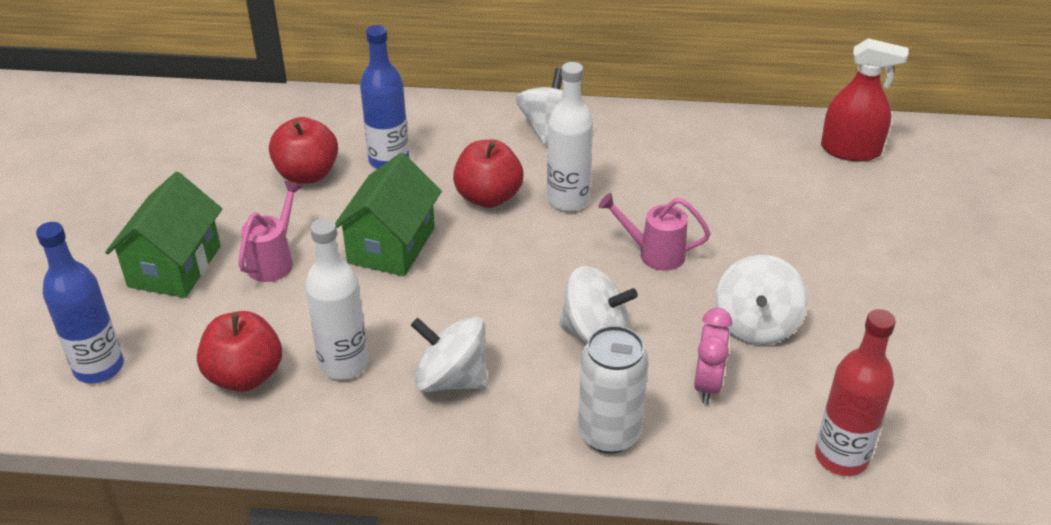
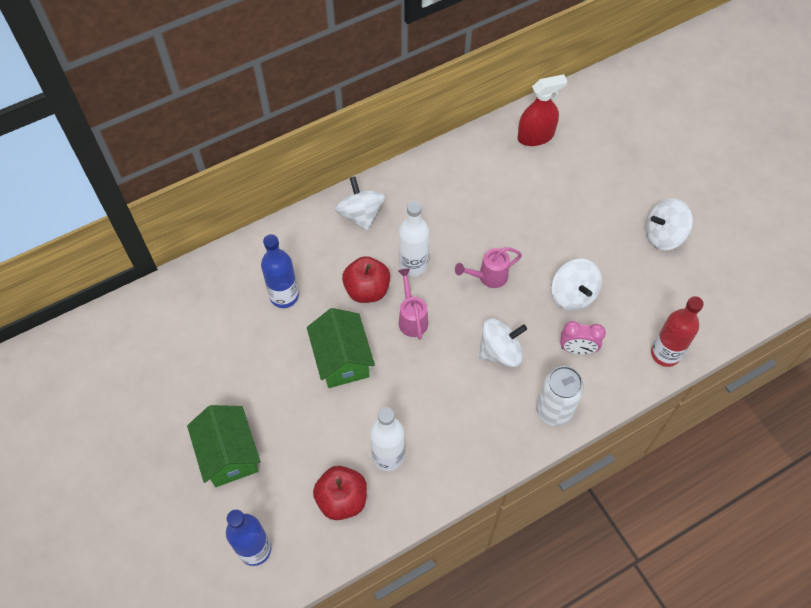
camera: 35 degrees left, 20 degrees up
(274, 261) = (284, 413): pink watering can -> pink watering can (412, 318)
(307, 174) = (243, 337): red apple -> none
(451, 379) = (452, 429): white spinning top -> white spinning top (663, 235)
(707, 384) = (577, 349): pink clock -> pink clock turned 120 degrees clockwise

